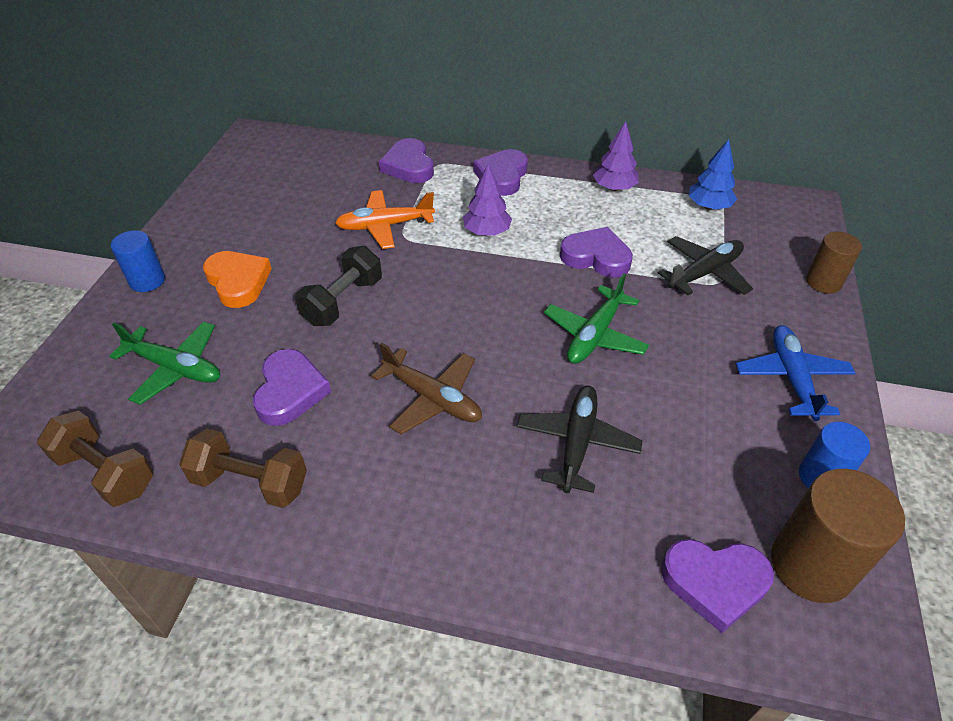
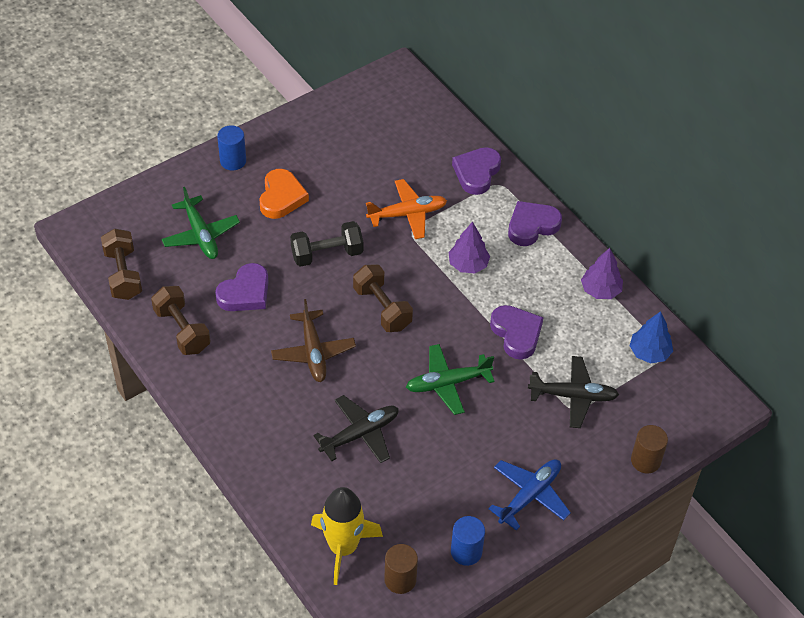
camera: 40 degrees right, 5 degrees up
(384, 226) = (408, 214): orange plane -> orange plane turned 135 degrees clockwise
(454, 313) = (382, 308): none -> brown dumbbell
(715, 583) = (343, 547): purple heart -> yellow rocket
(811, 565) = (400, 579): brown cylinder -> brown cylinder, size x0.60

